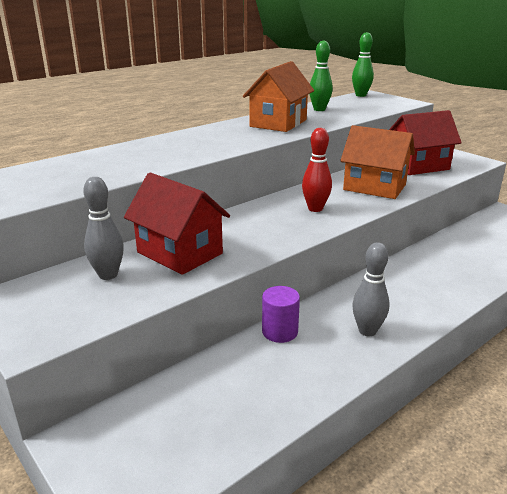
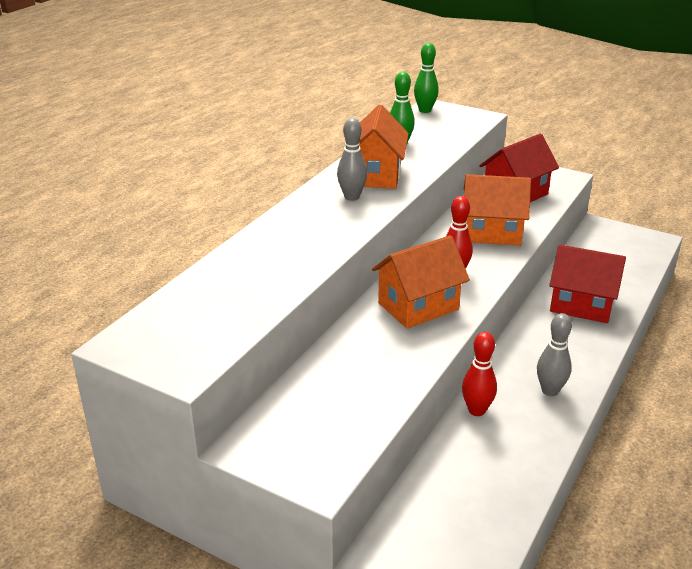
camera: 20 degrees left, 5 degrees up
(108, 275) = (323, 397): grey bowling pin -> grey bowling pin (352, 197)
(179, 253) = (368, 356): red house -> red house (581, 305)
(259, 226) = (418, 306): none -> orange house
(280, 331) = (476, 410): purple cylinder -> red bowling pin

